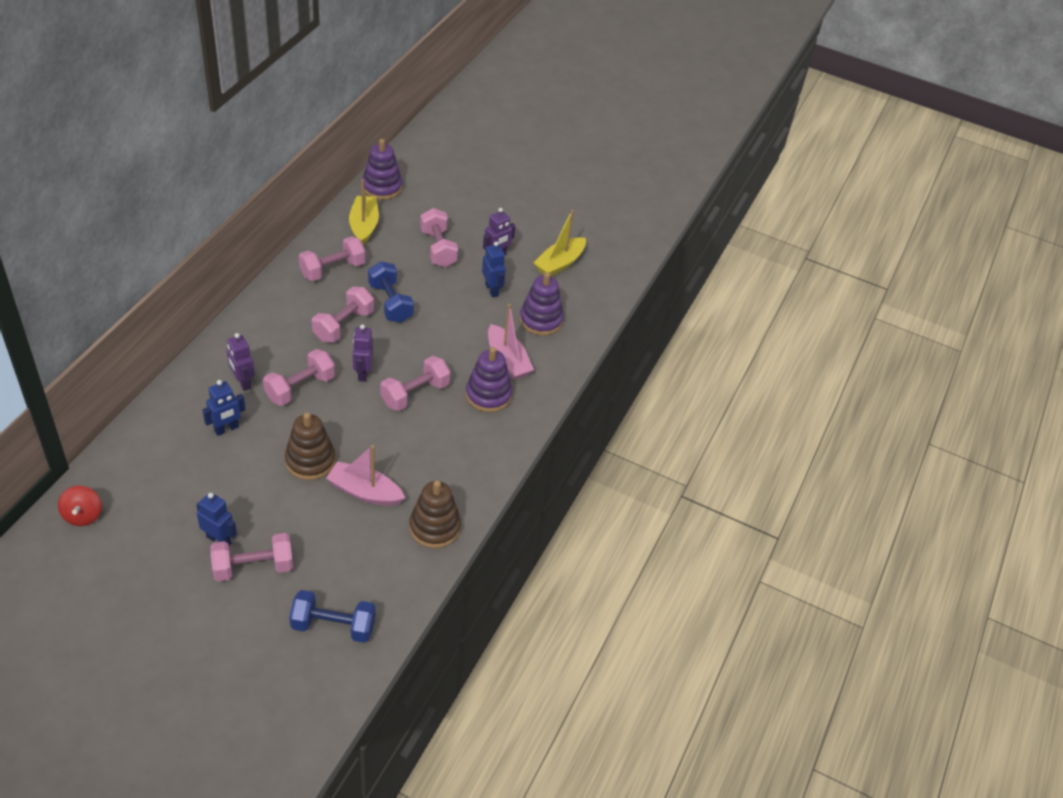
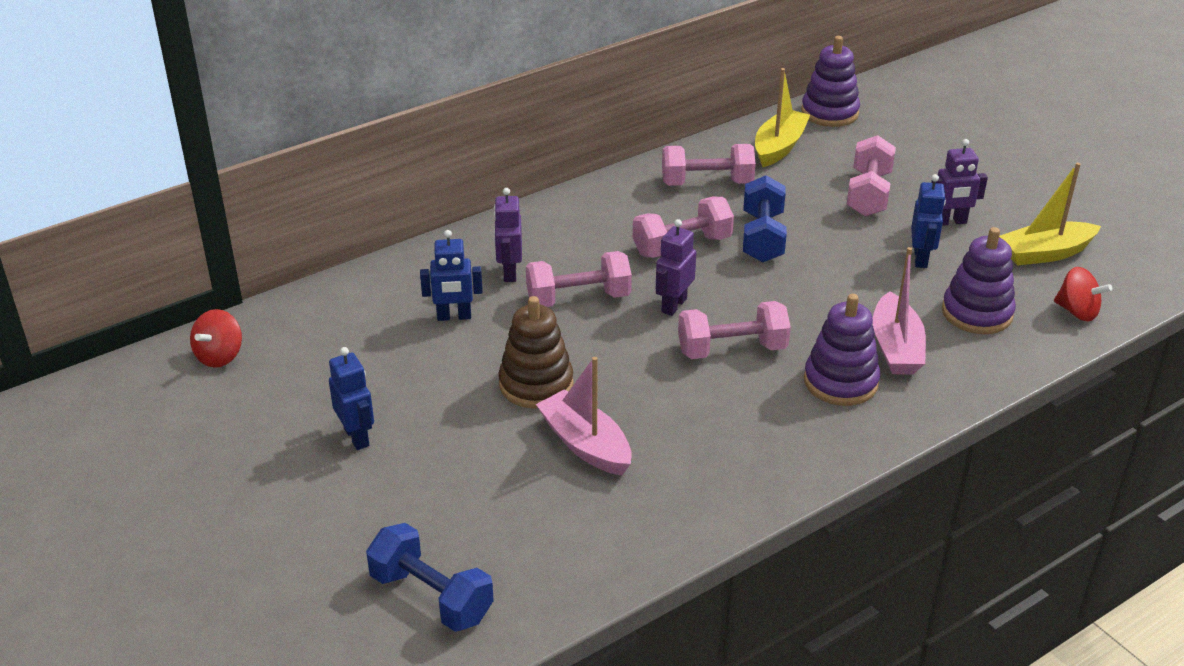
camera: 35 degrees right, 10 degrees down
(253, 567) = (377, 484): pink dumbbell -> none
(435, 527) = (657, 522): brown stacking toy -> none
(594, 301) = (1077, 311): none -> red spinning top

